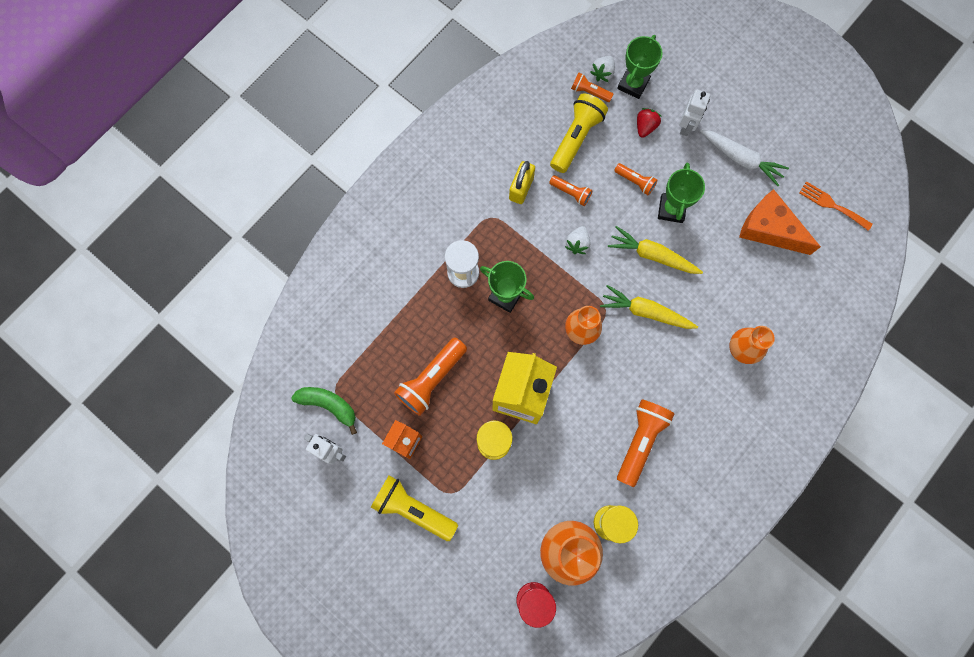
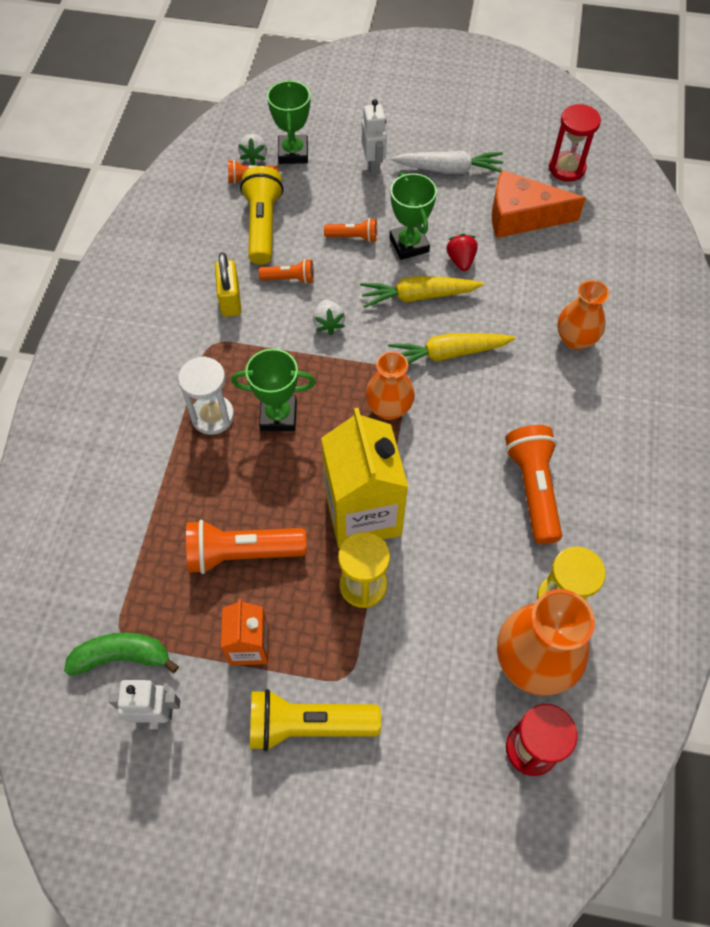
camera: 30 degrees left, 15 degrees down
(431, 379) = (242, 553): orange flashlight -> orange flashlight turned 75 degrees clockwise
(645, 127) = (331, 184): red strawberry -> red strawberry (461, 260)
(832, 205) = (566, 168): orange fork -> red hourglass

